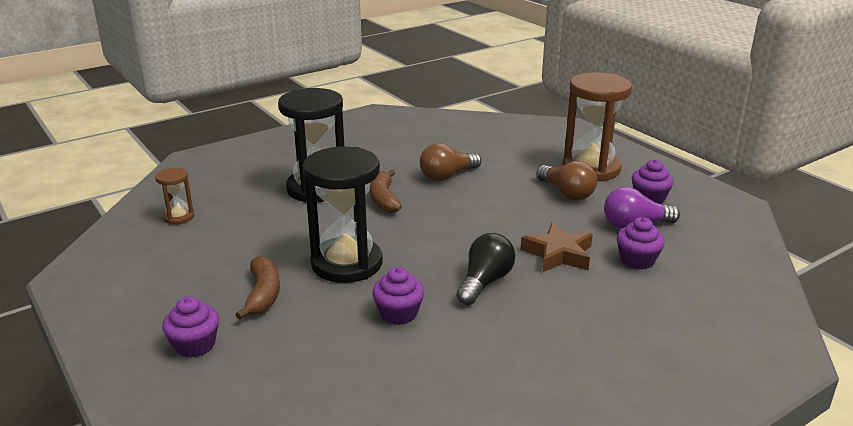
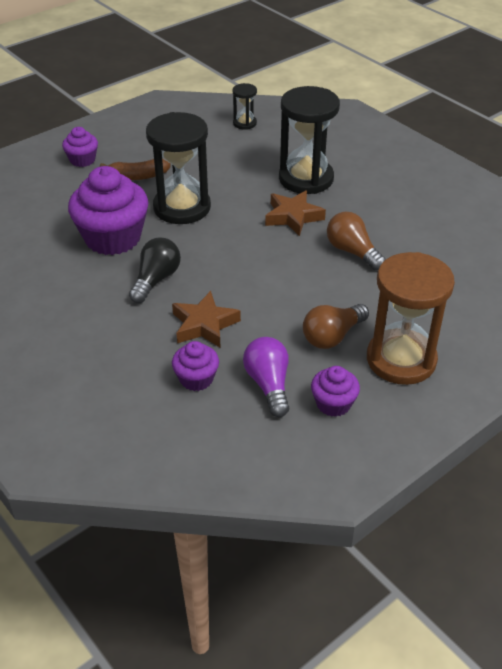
camera: 85 degrees right, 15 degrees up
(178, 217) = (244, 123): brown hourglass -> black hourglass
(384, 199) = (293, 217): brown banana -> brown star
(398, 314) = (113, 238): purple cupcake -> purple cupcake, size x1.98
(484, 282) = (156, 280): black light bulb -> black light bulb turned 90 degrees counterclockwise

